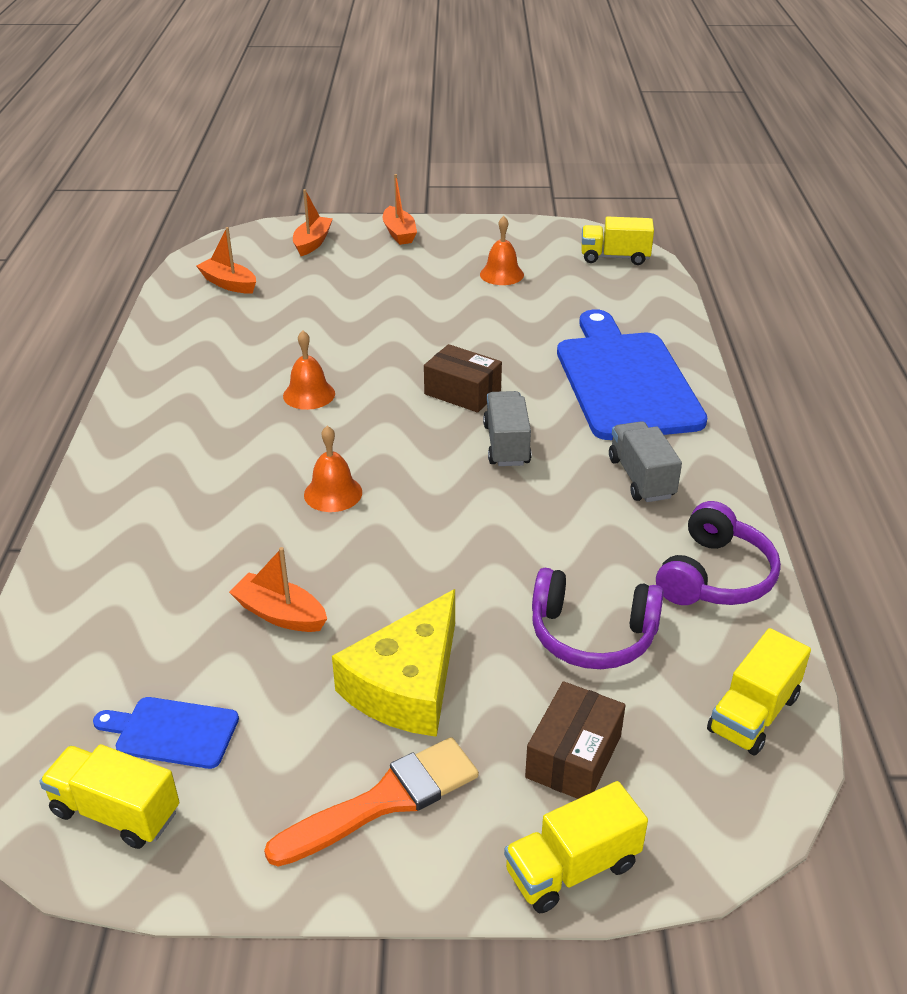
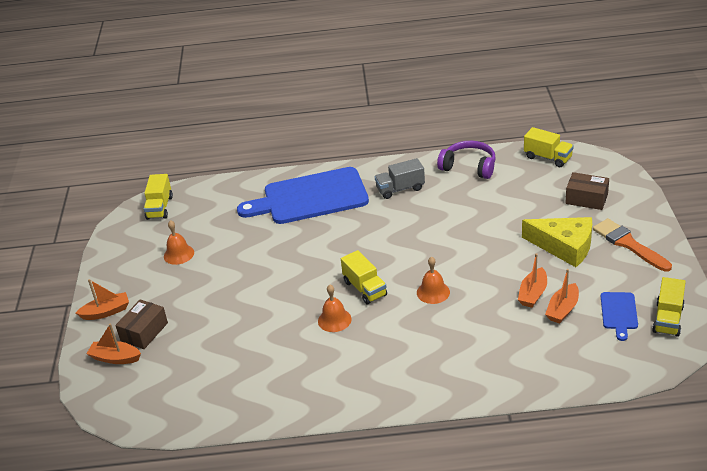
camera: 90 degrees left, 0 degrees up
(229, 284) = (181, 393): orange boat -> orange boat (562, 309)
(462, 392) = (327, 256): brown box -> brown box (144, 332)
(506, 445) = (378, 234): grey truck -> none
(572, 868) = (638, 196): yellow truck -> yellow truck (365, 288)
(592, 635) = (516, 198): purple headphones -> none

